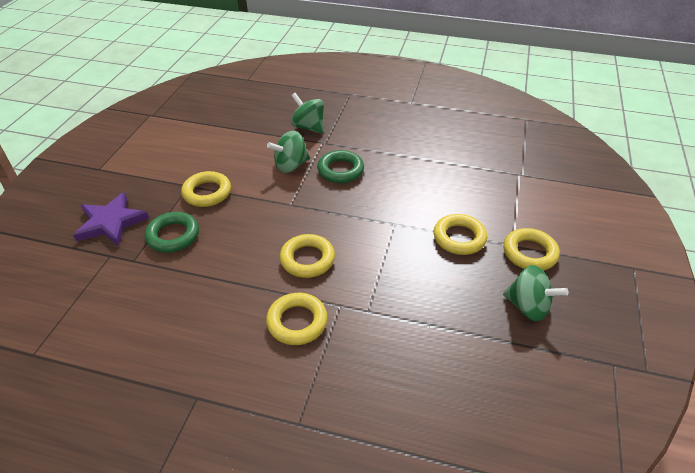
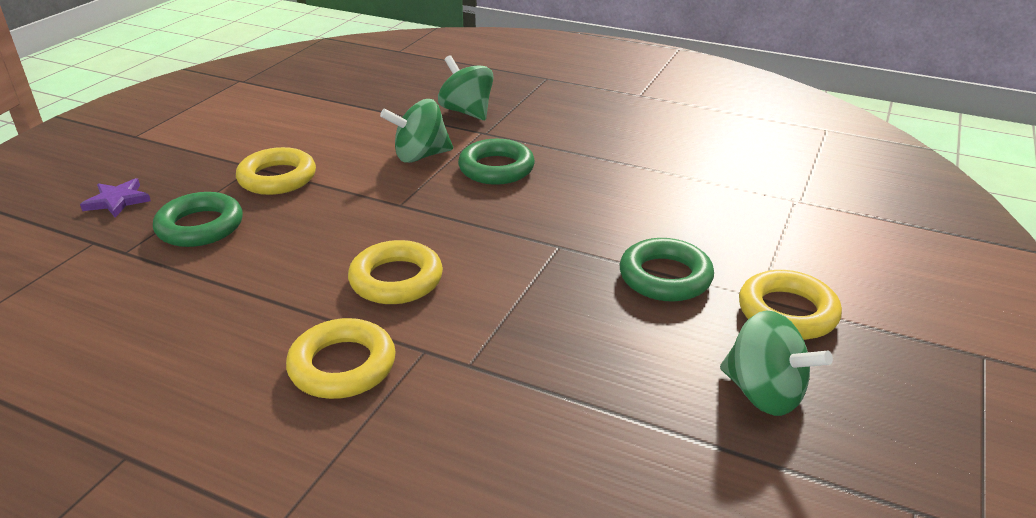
camera: 10 degrees right, 10 degrees down
(111, 222) = (117, 201): purple star -> purple star, size x0.57
(459, 238) = (665, 277): yellow ring -> green ring

